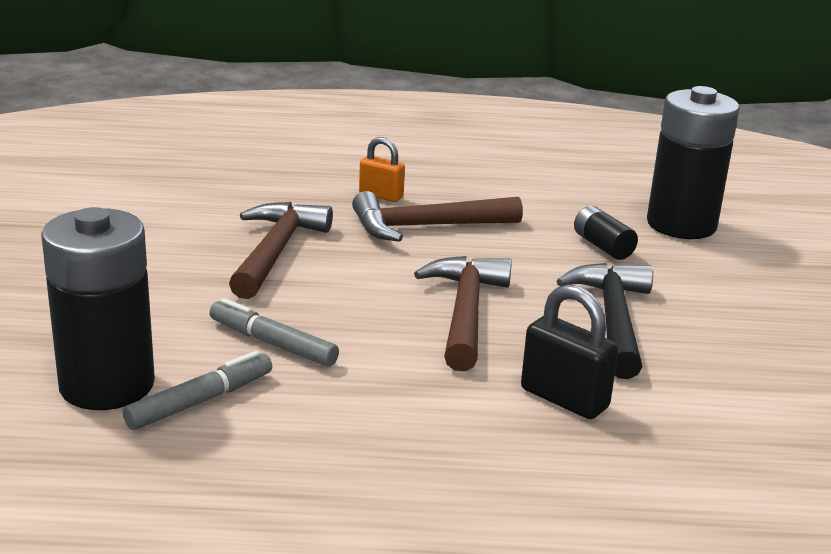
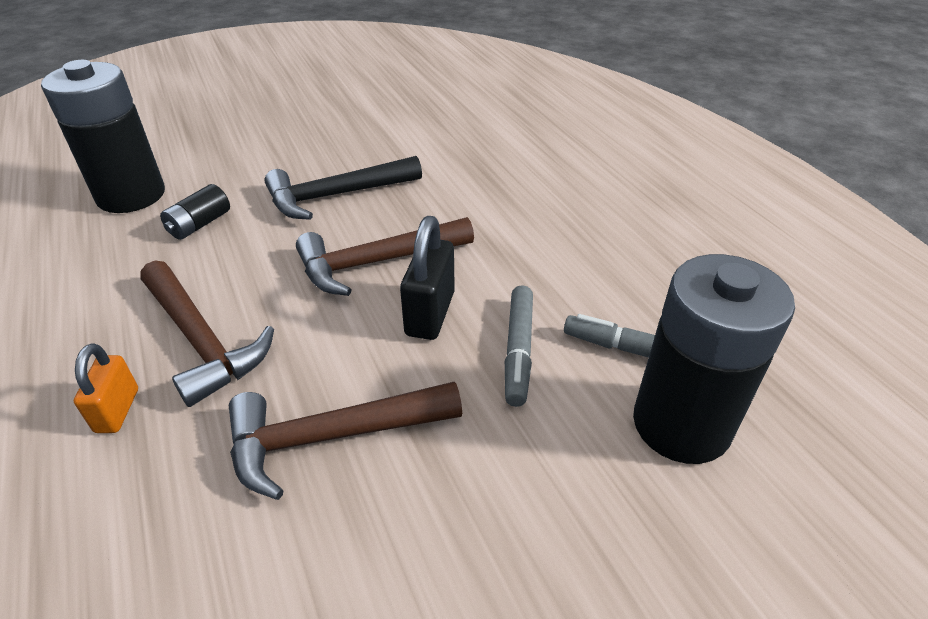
camera: 115 degrees left, 15 degrees up
(564, 398) = (463, 193): black padlock -> black padlock (430, 314)

